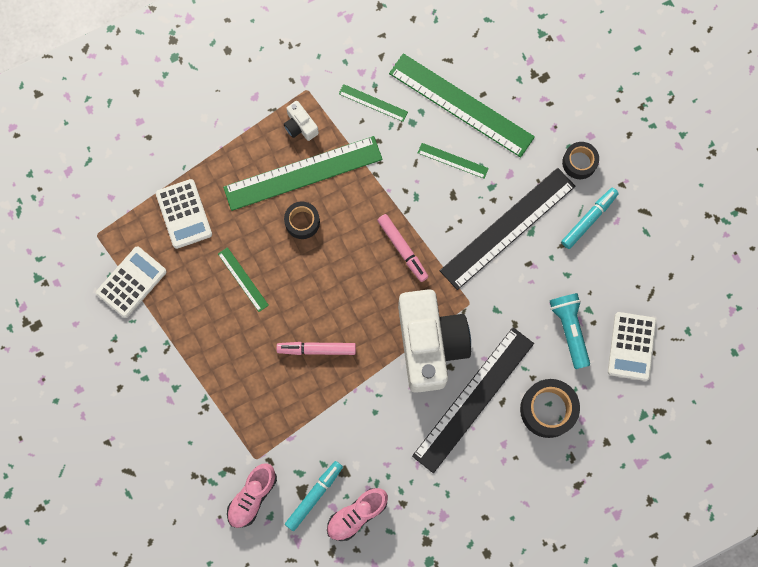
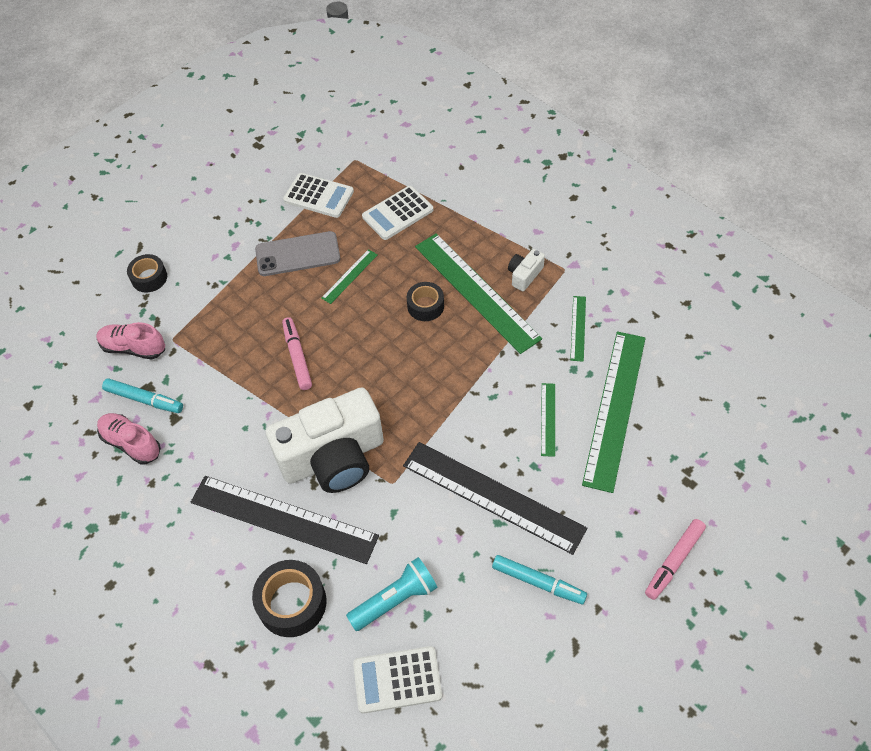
camera: 75 degrees right, 20 degrees down
(198, 320) = (298, 254): none -> grey phone
(402, 249) = (430, 401): pink marker -> pink marker (674, 561)
(579, 162) = (604, 551): black tape -> black tape (149, 278)

